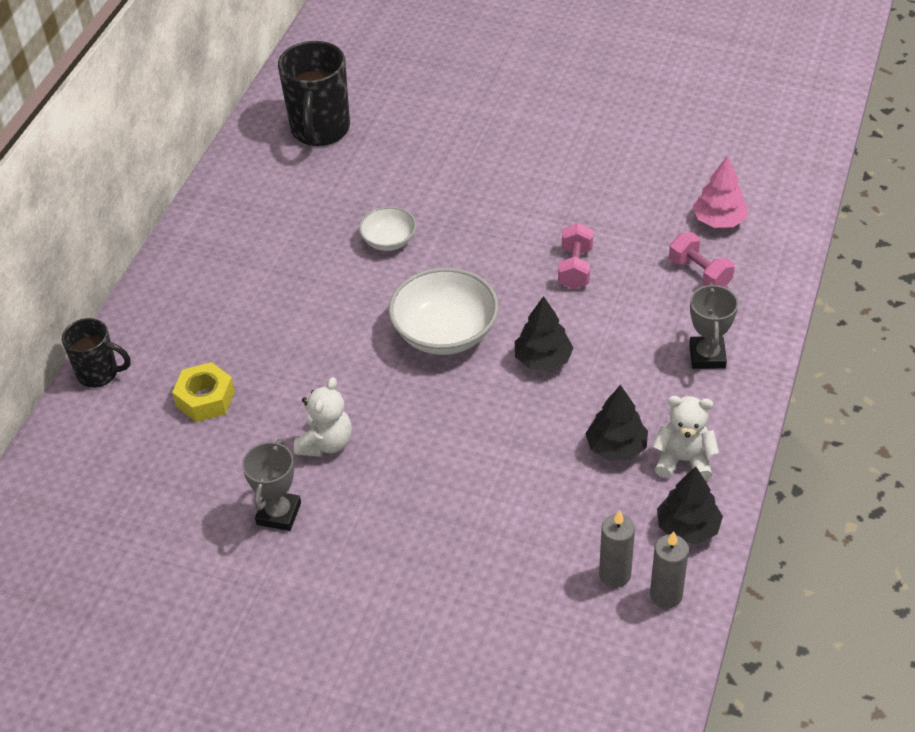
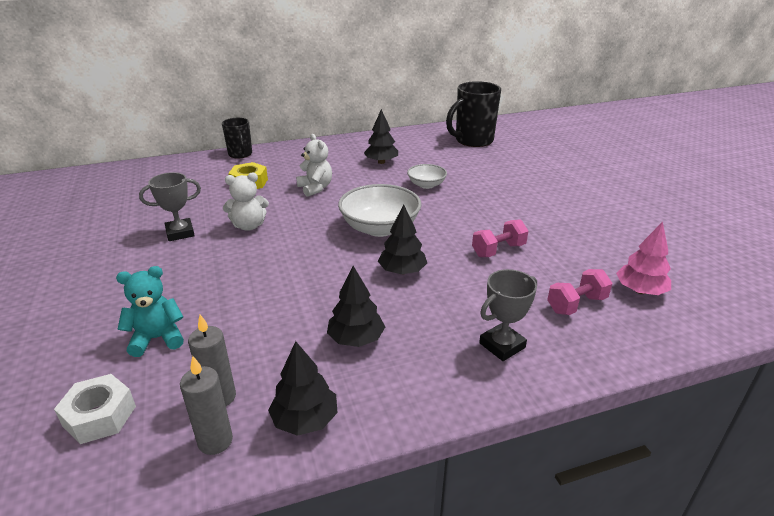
camera: 50 degrees right, 15 degrees down
(285, 246) = (381, 162): none -> black tree
(487, 595) = (157, 338): none -> turquoise teddy bear
(571, 667) = (100, 416): none -> white nut
(683, 460) = (378, 382): white teddy bear -> white teddy bear (315, 188)
(699, 273) = (576, 304): pink dumbbell -> pink dumbbell turned 45 degrees clockwise

